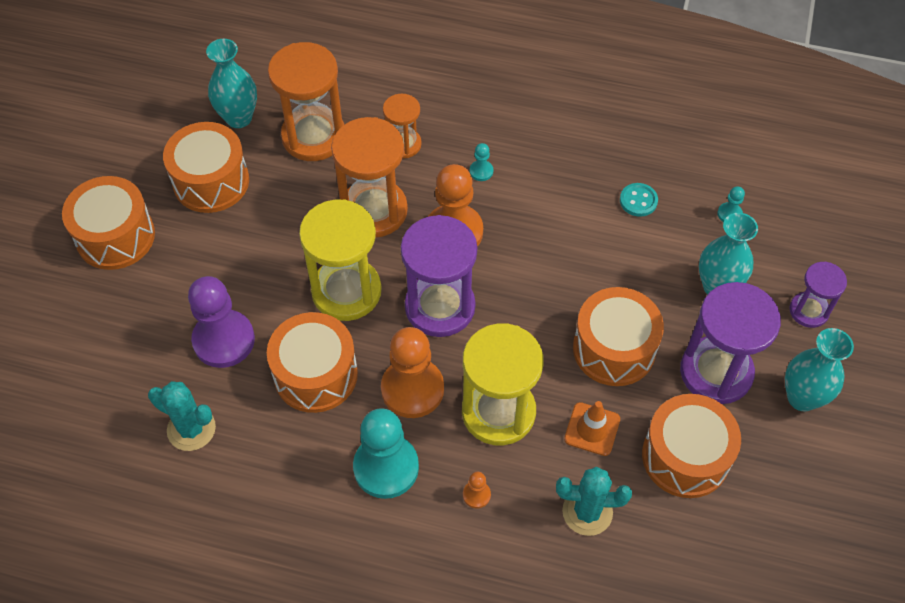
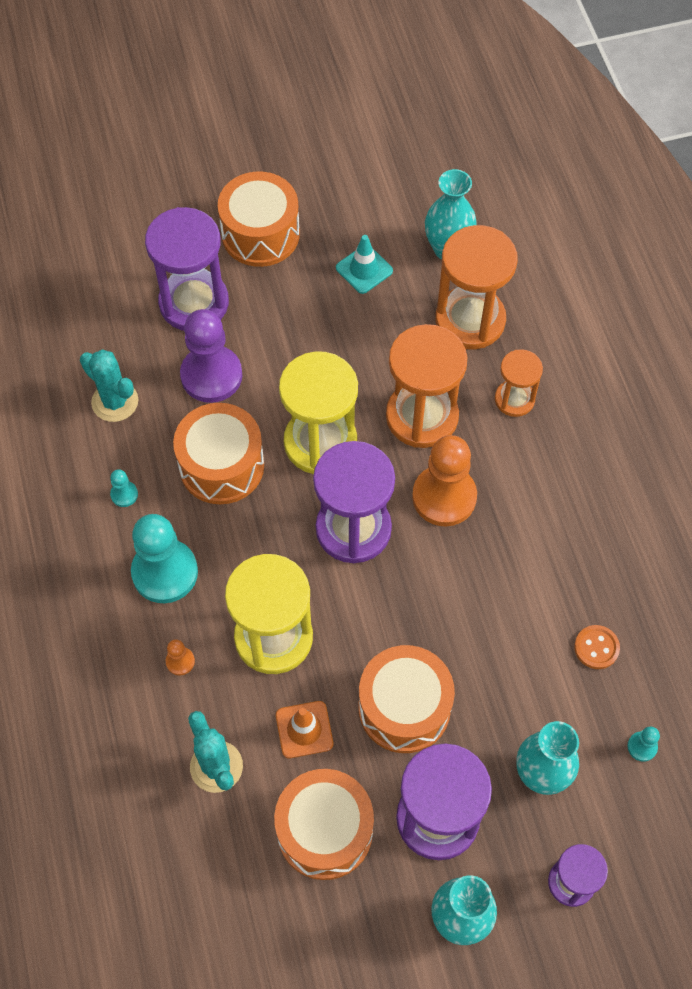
camera: 60 degrees right, 5 degrees up
(142, 319) = (194, 303): none -> purple hourglass
(191, 429) = (115, 402): turquoise cactus -> turquoise cactus turned 45 degrees counterclockwise
(211, 181) = (364, 269): orange drum -> turquoise traffic cone
(412, 389) = (254, 552): orange pawn -> none
(481, 171) = (531, 484): turquoise pawn -> turquoise pawn (124, 494)
(638, 201) = (596, 648): turquoise button -> orange button

